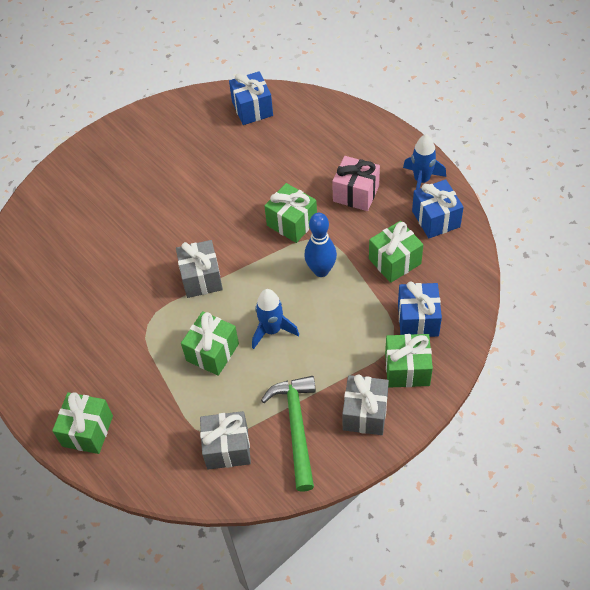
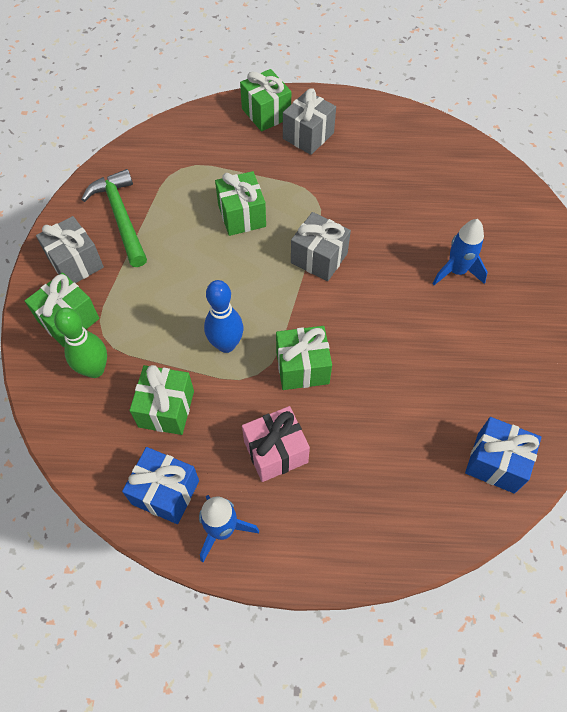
camera: 130 degrees right, 5 degrees up
(227, 448) = (158, 170): grey gift -> grey gift (308, 136)
(272, 330) = (213, 265): blue rocket -> blue rocket (456, 271)
(296, 427) = (121, 217): green hammer -> green hammer turned 150 degrees counterclockwise
(418, 319) = (95, 369): blue gift -> green bowling pin

